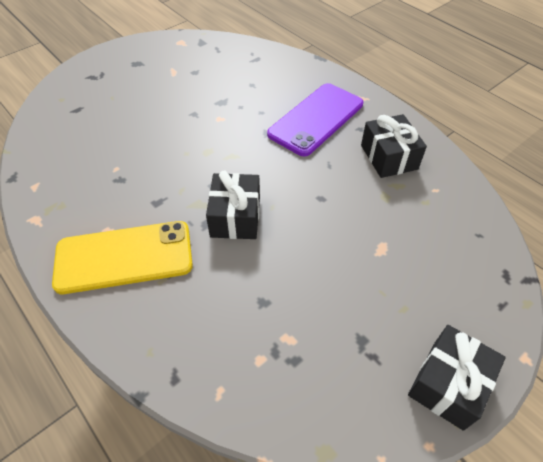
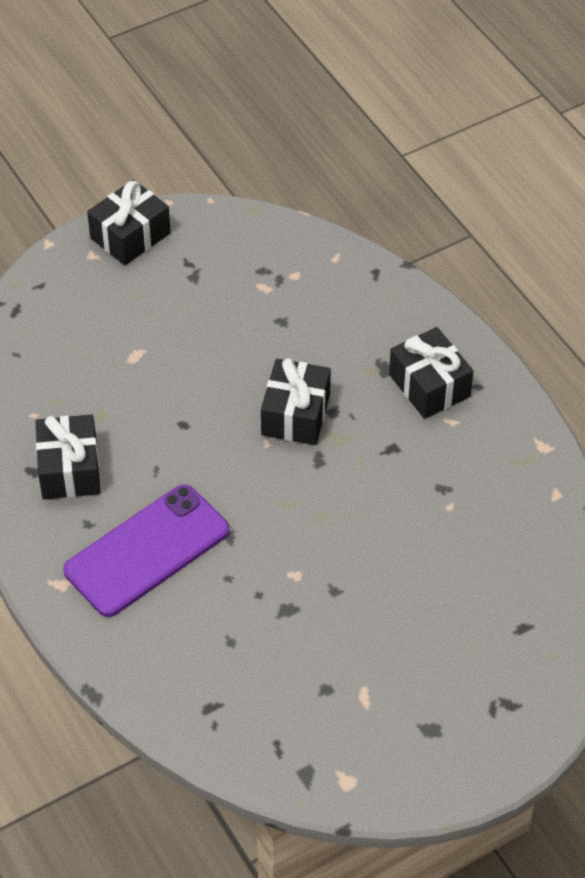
camera: 170 degrees left, 0 degrees up
(124, 257) = (429, 385): yellow phone -> black gift

